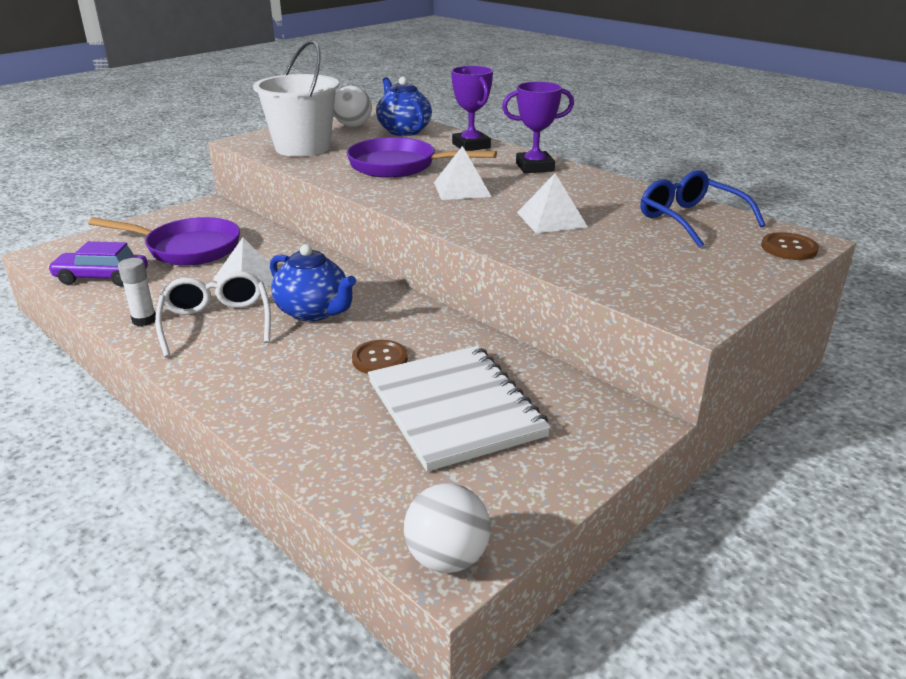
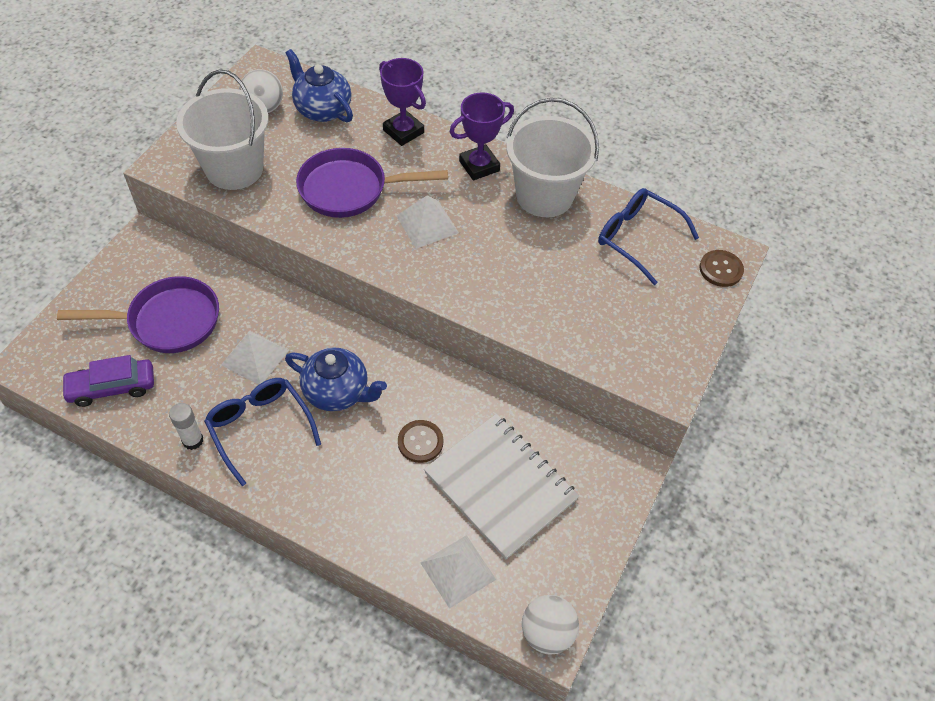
camera: 20 degrees left, 25 degrees up
(216, 322) = (260, 428): white glasses -> blue glasses
(551, 219) = (524, 263): white pyramid -> white pyramid (458, 571)
(595, 187) = (544, 195): none -> white bucket

